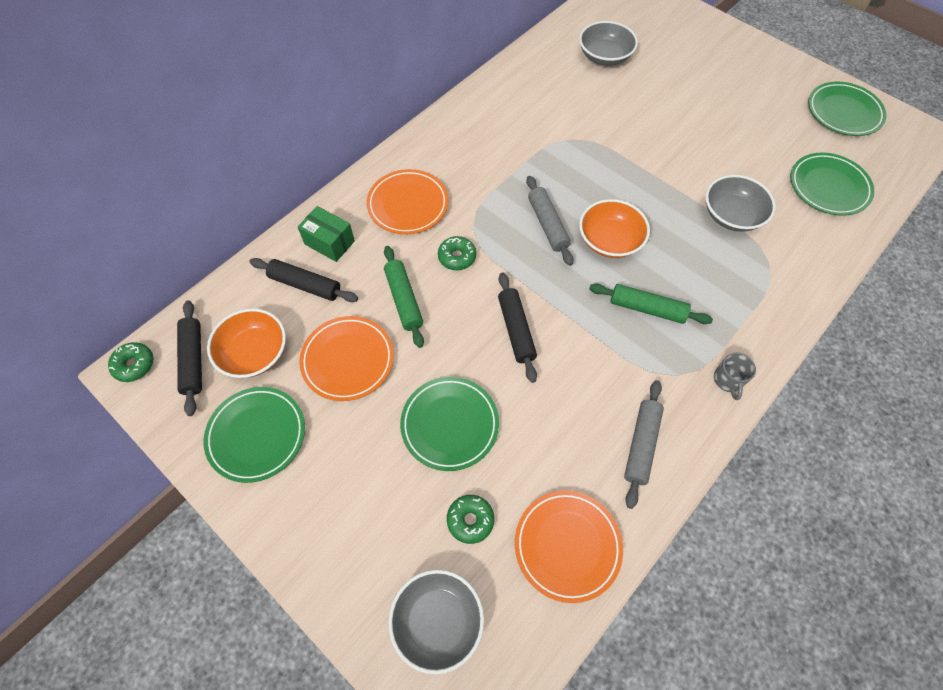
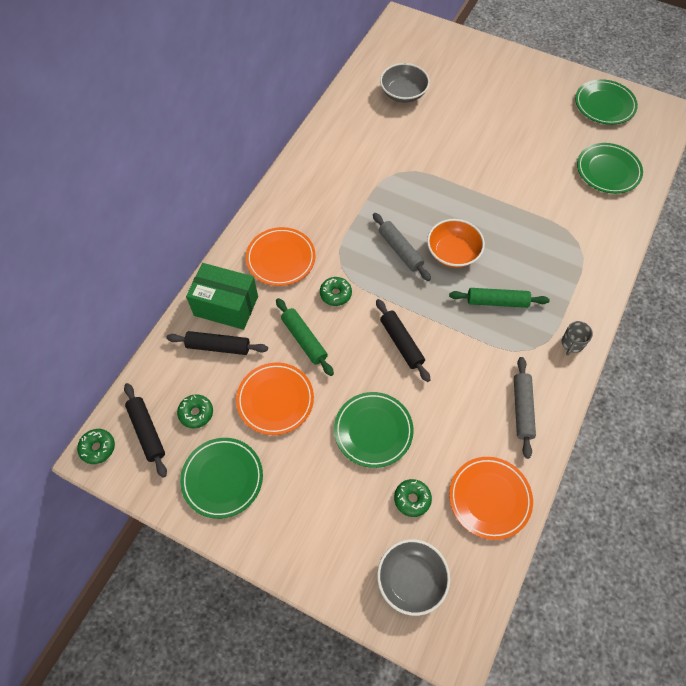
camera: 15 degrees left, 0 degrees up
(254, 353) = (196, 413): orange bowl -> green donut
(329, 242) = (226, 306): green box -> green box, size x1.54
(728, 380) = (572, 343): grey mug -> grey mug turned 45 degrees clockwise
(731, 215) = (541, 210): grey bowl -> none

